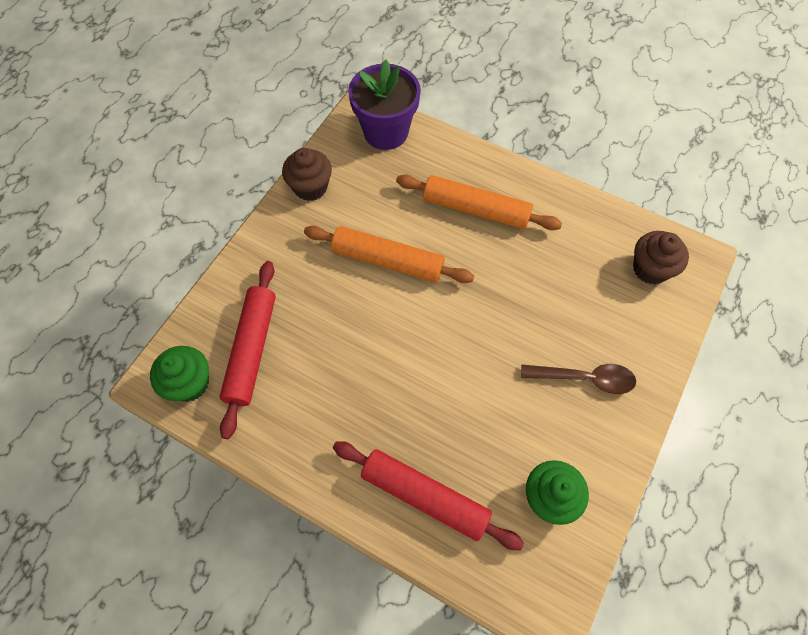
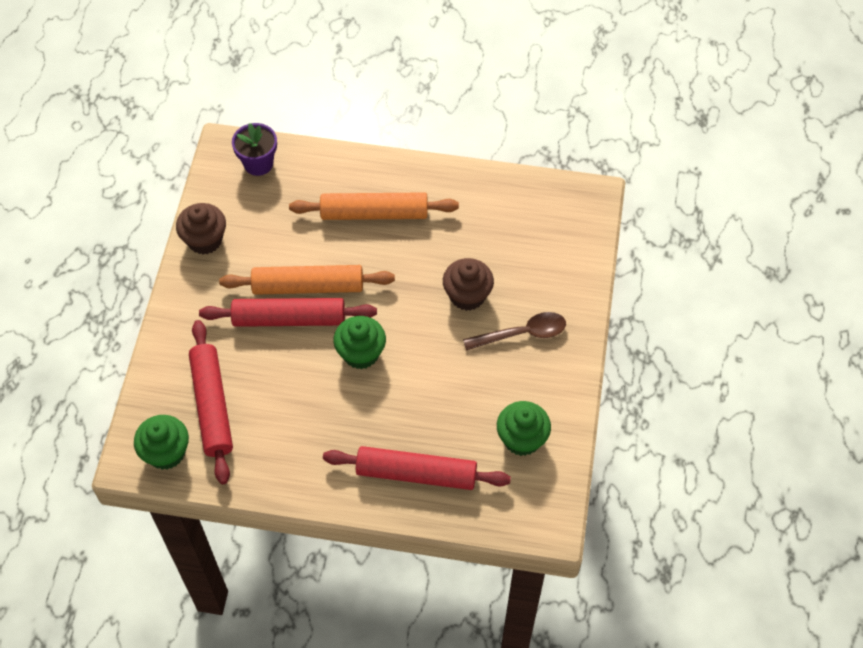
camera: 20 degrees left, 5 degrees down
(358, 286) = (289, 319): none -> red rolling pin
(386, 132) = (258, 163): purple flower pot -> purple flower pot, size x0.64
(414, 345) = (361, 353): none -> green cupcake
(650, 269) = (551, 220): brown cupcake -> brown cupcake (467, 295)

